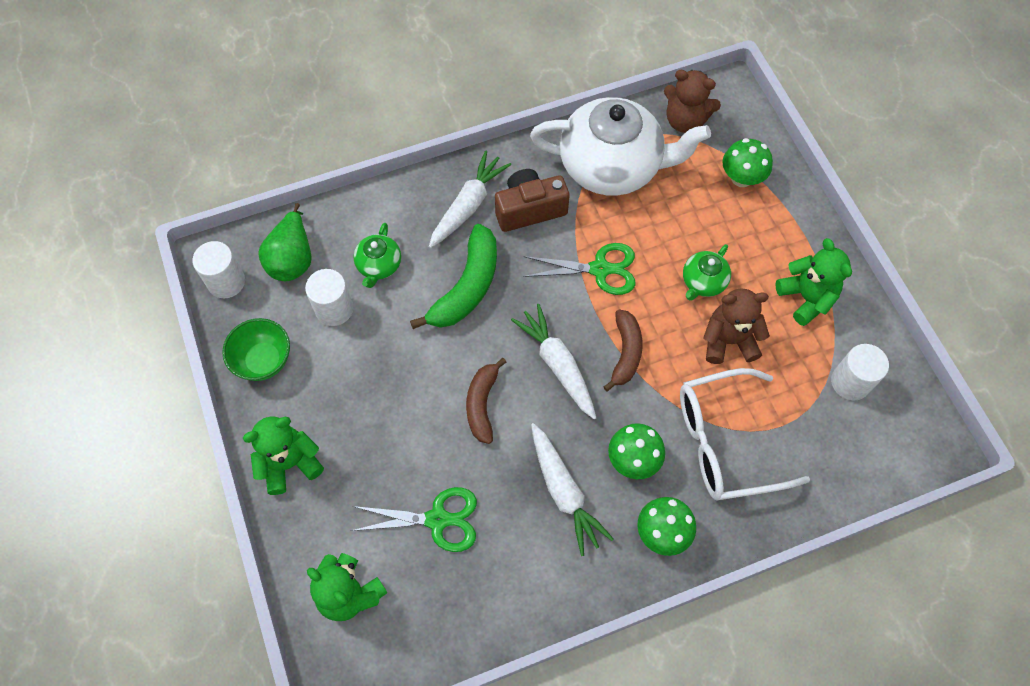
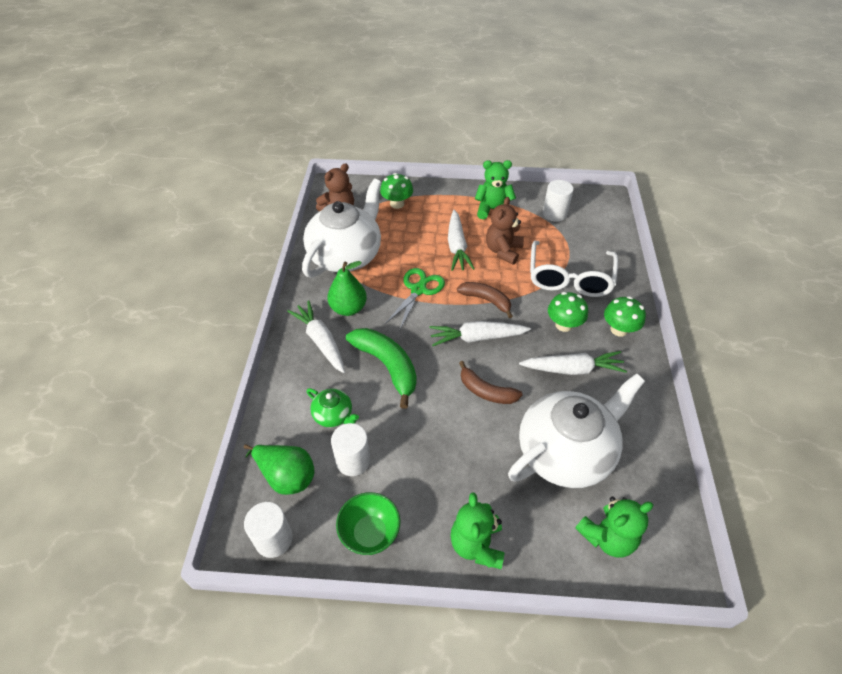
camera: 65 degrees left, 15 degrees down
(438, 519) = (566, 452): green scissors -> white teapot
(529, 209) = (348, 308): brown camera -> green pear
(703, 282) = (457, 246): green teapot -> white carrot

